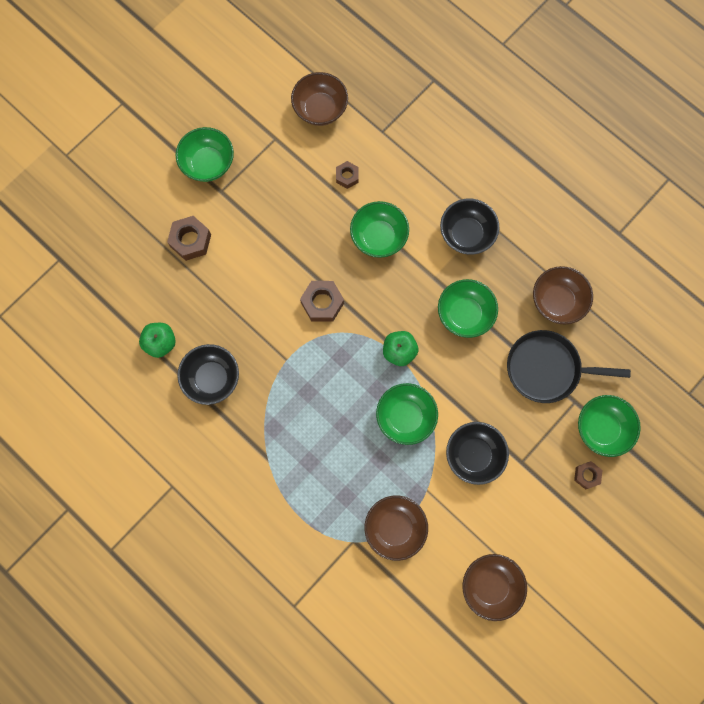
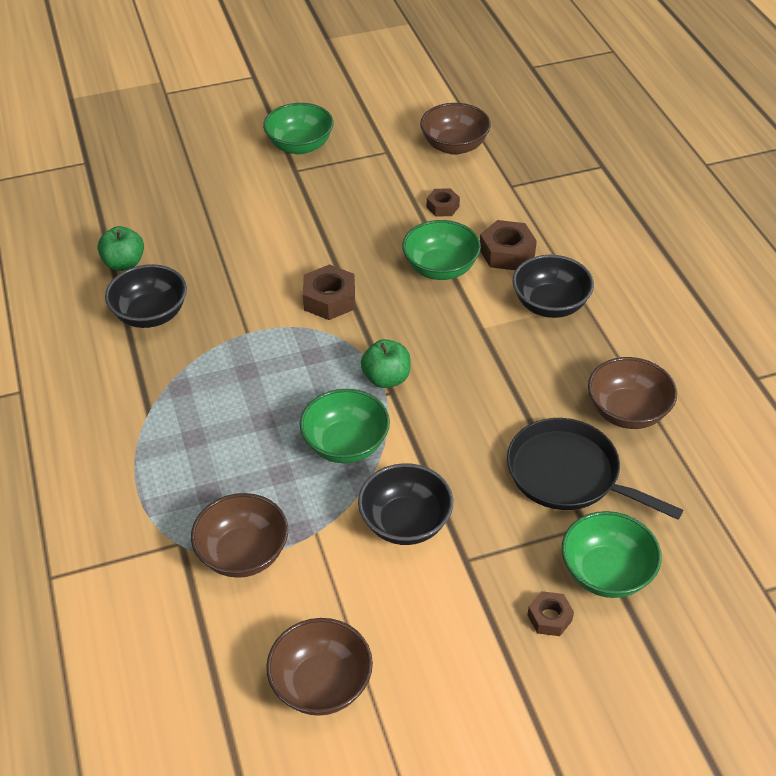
camera: 30 degrees right, 30 degrees down
(190, 240) = (229, 196): brown nut -> brown nut (507, 252)
(464, 314) = (495, 376): green bowl -> none

